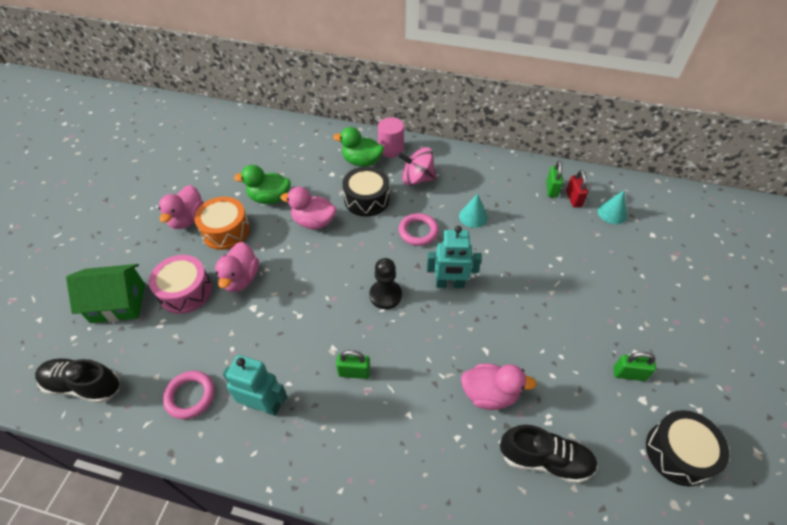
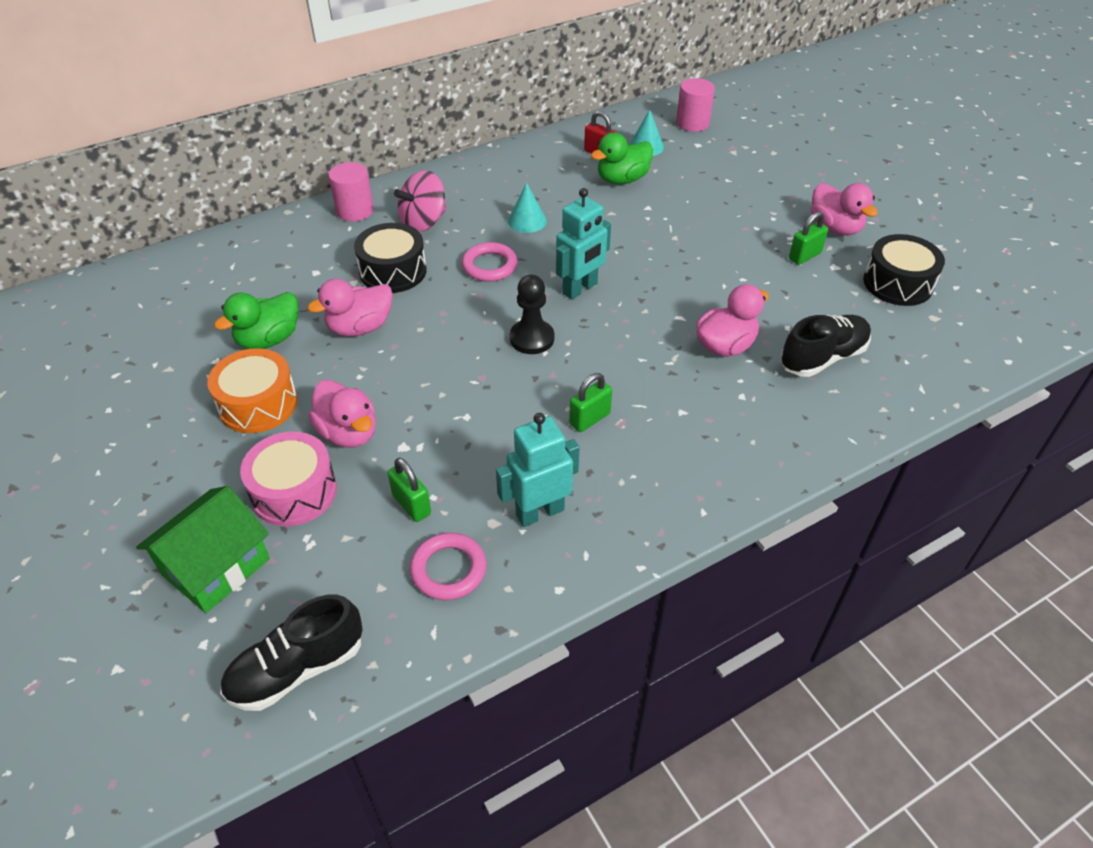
camera: 45 degrees left, 5 degrees down
(187, 219) = (183, 427): pink duck -> pink duck (835, 228)
(361, 161) = (336, 240): green duck -> green duck (622, 179)
(551, 189) = (570, 156): green padlock -> green padlock (411, 505)
(668, 216) = (692, 123): none -> pink cylinder

